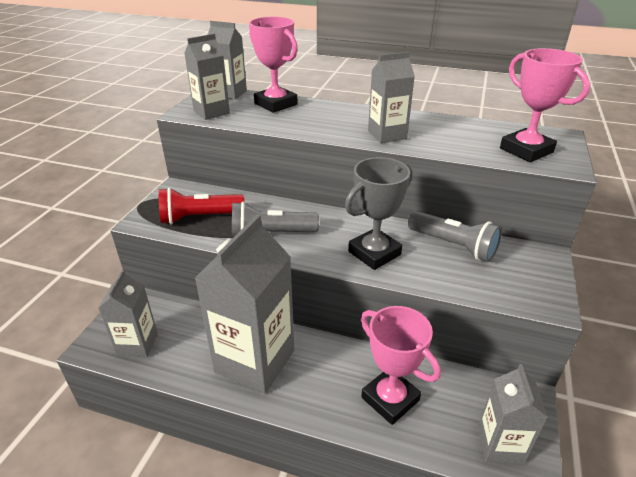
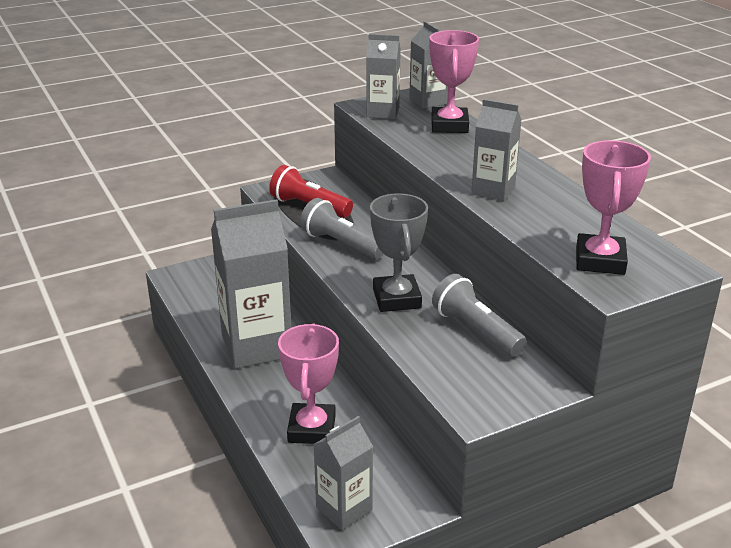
camera: 45 degrees right, 5 degrees down
(137, 344) = (200, 289): grey carton -> none
(374, 253) = (397, 299): grey trophy -> grey trophy turned 75 degrees clockwise
(453, 245) = (476, 331): grey flashlight -> grey flashlight turned 150 degrees clockwise

